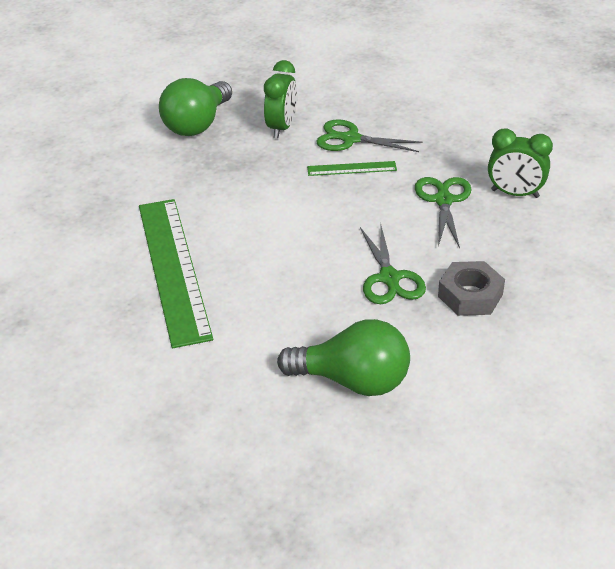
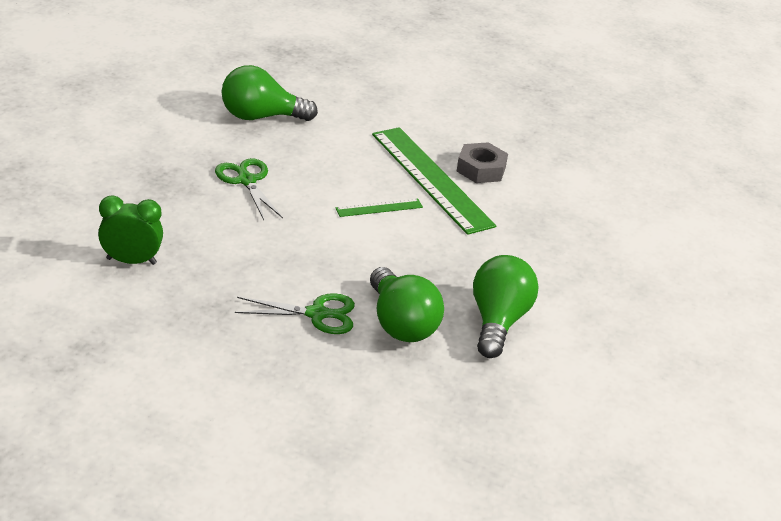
camera: 160 degrees right, 5 degrees down
(282, 127) = (400, 324): green clock -> green light bulb
(351, 169) = (306, 278): green ruler -> green ruler (379, 208)
(443, 200) = (205, 250): green scissors -> none
(470, 295) = (176, 171): grey nut -> grey nut (481, 169)

